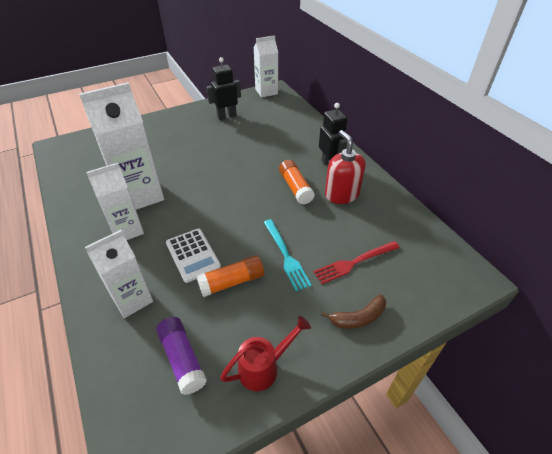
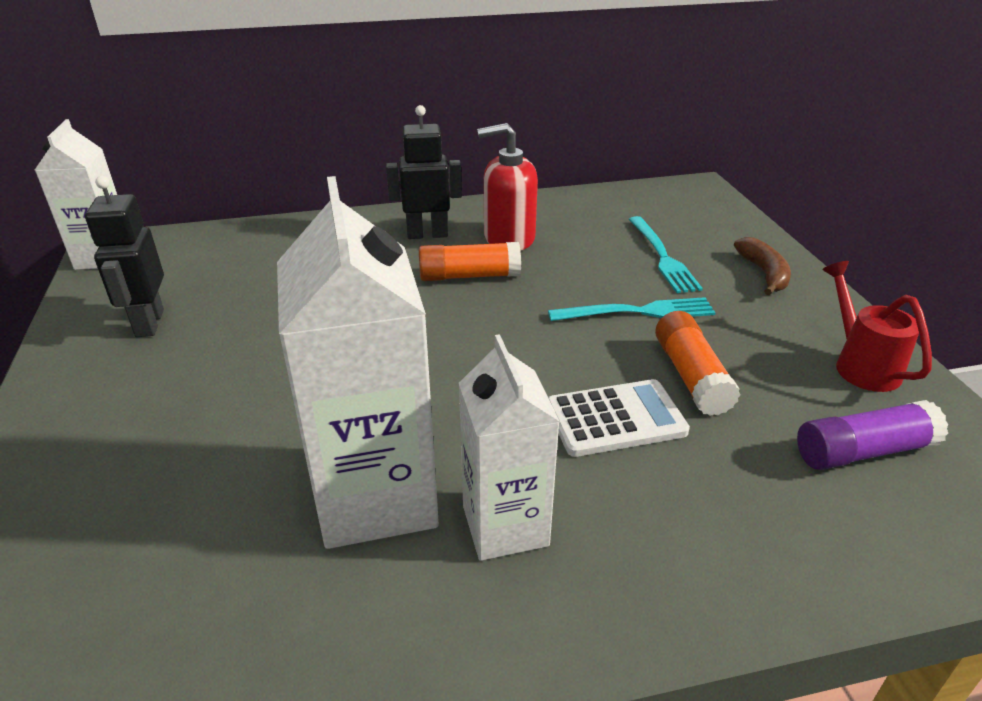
camera: 75 degrees left, 10 degrees down
(132, 299) = (730, 519): white carton -> none
(354, 262) = (662, 257): red fork -> turquoise fork

